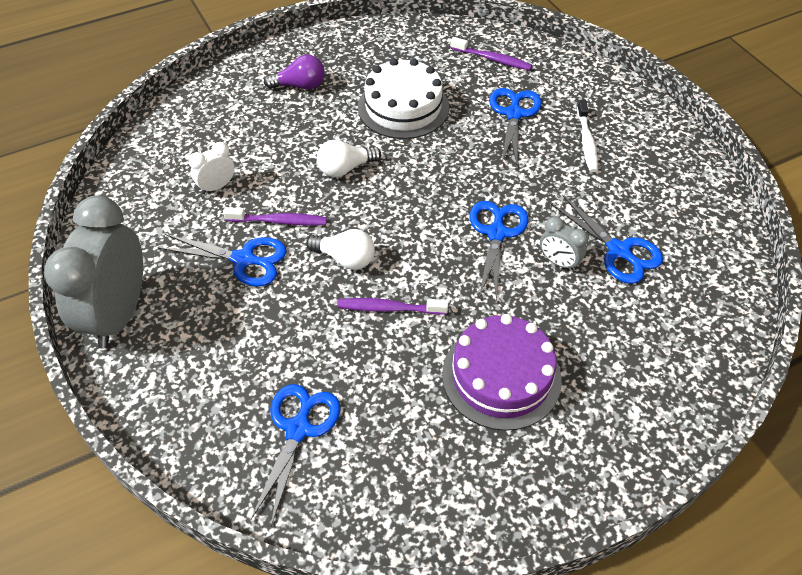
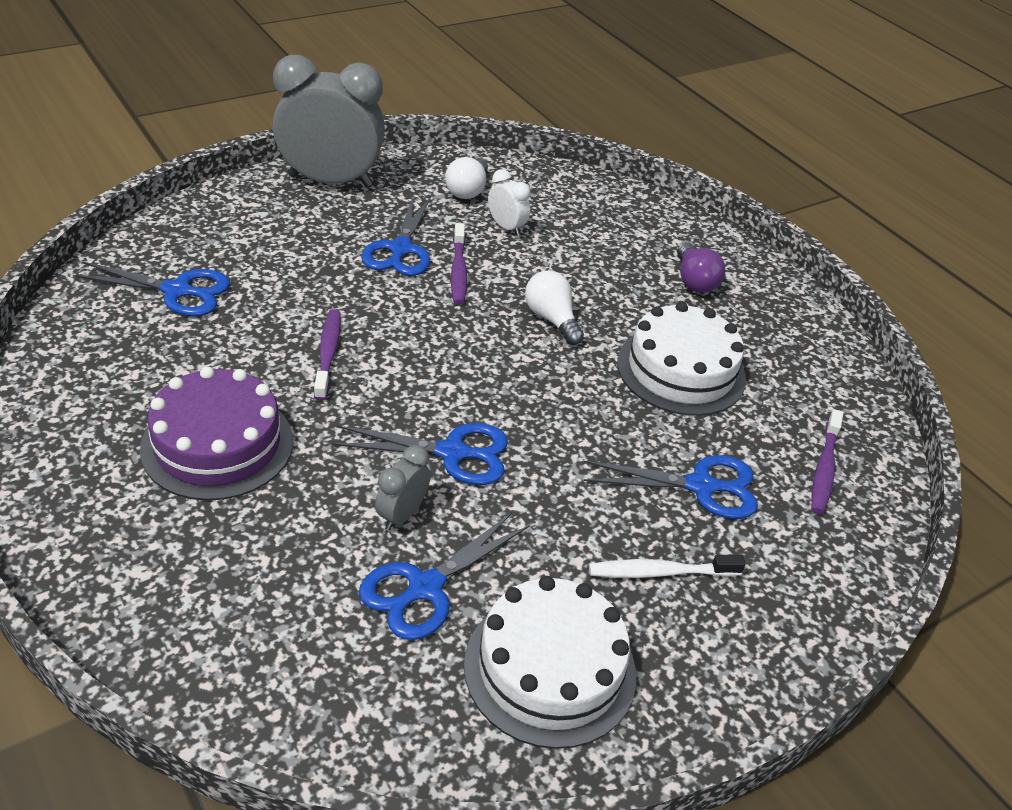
camera: 80 degrees right, 10 degrees down
(345, 258) = (403, 320): white light bulb -> white light bulb (467, 190)
(666, 196) = (550, 668): none -> white cake

